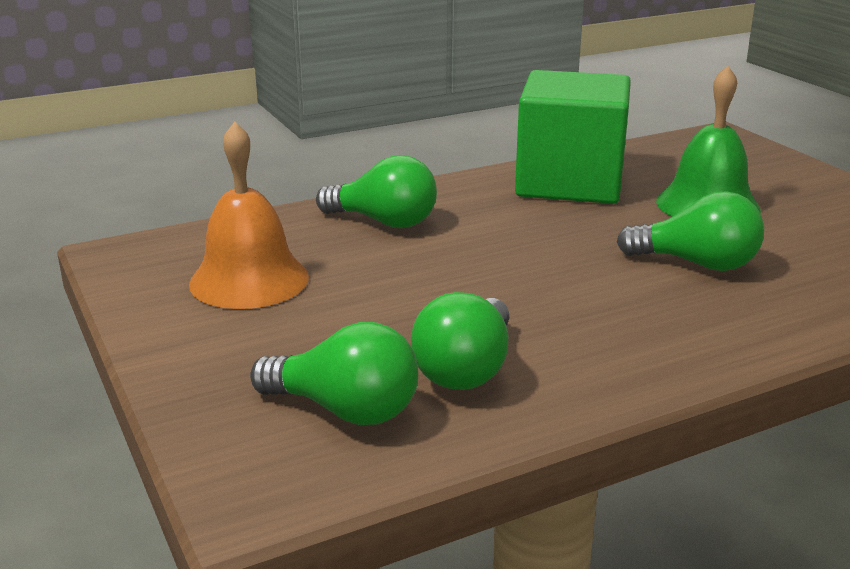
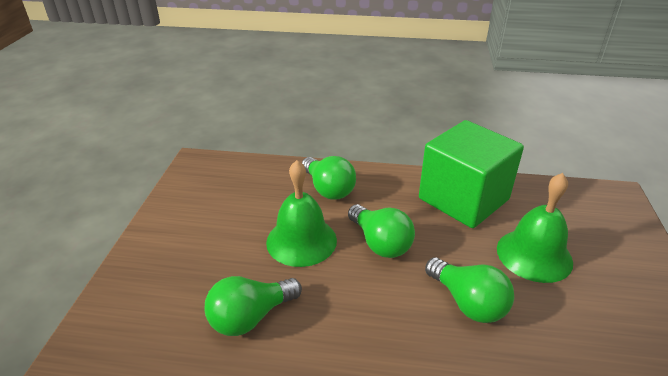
camera: 35 degrees right, 10 degrees up
(249, 280) = (226, 203): orange bell -> none
(345, 410) = (171, 313): green light bulb -> green light bulb (380, 243)
(423, 280) = (301, 241): none -> green bell

